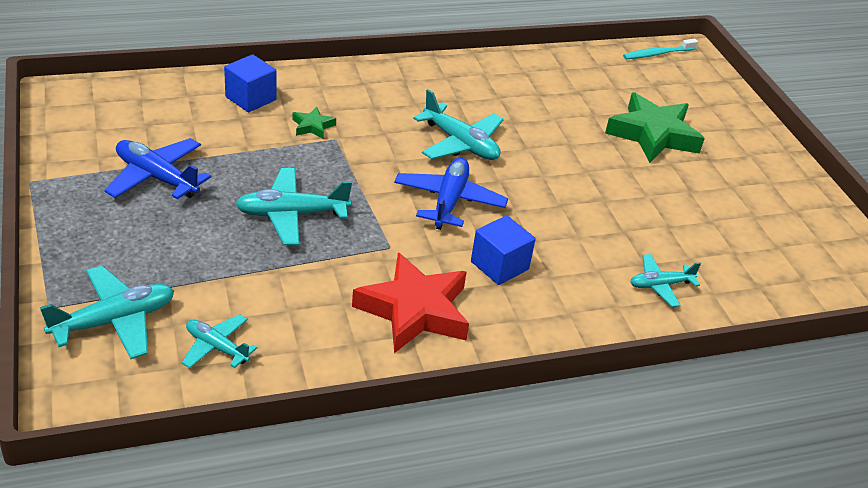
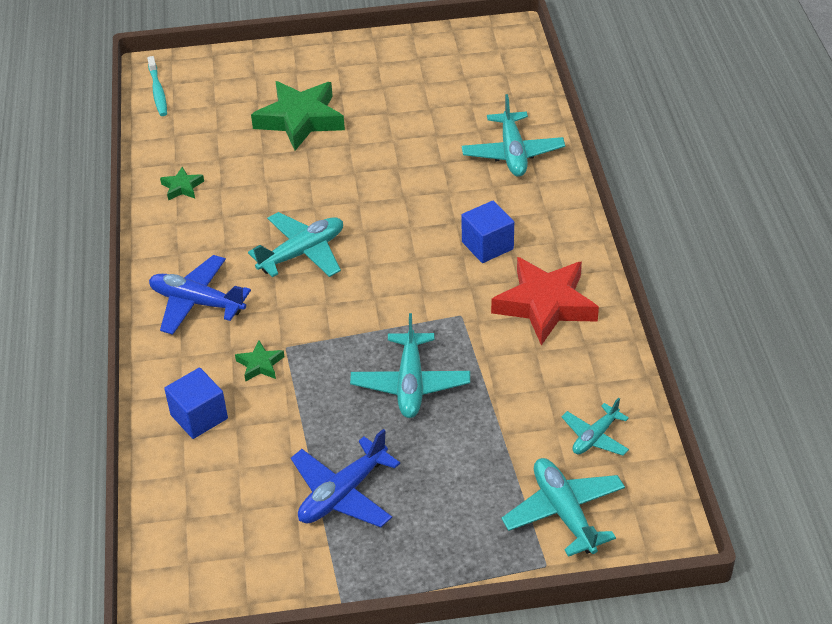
camera: 75 degrees left, 5 degrees up
(449, 201) = (395, 269): blue plane -> blue plane (197, 302)
(531, 74) = (182, 187): none -> green star
(660, 285) = (512, 153): turquoise plane -> turquoise plane, size x1.62

